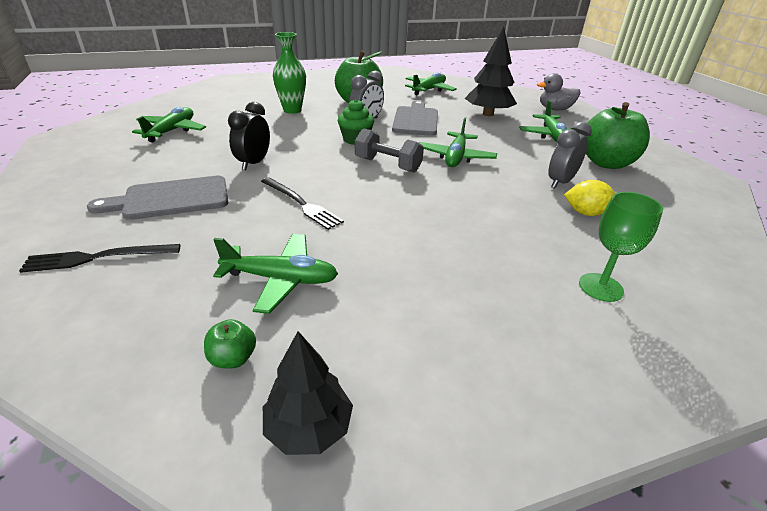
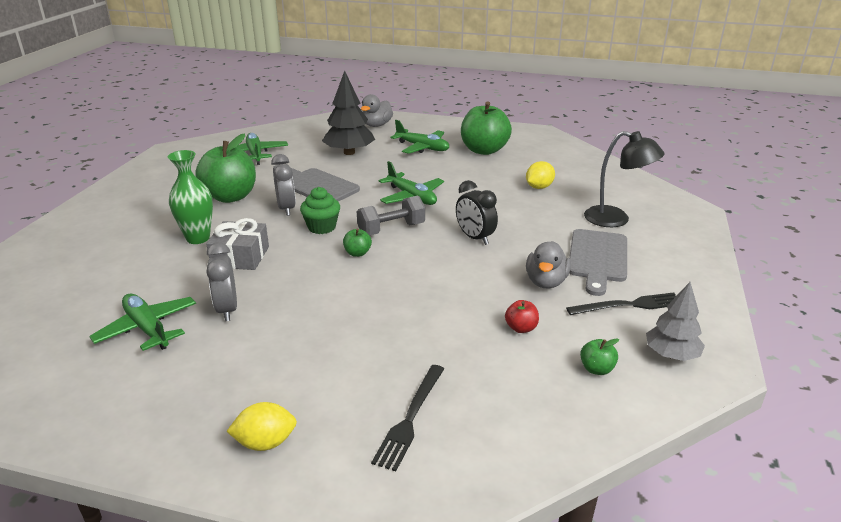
camera: 55 degrees left, 5 degrees down
(52, 206) = (265, 442): none -> yellow lemon
(171, 199) = (333, 358): grey cutting board -> grey cutting board (598, 258)
(254, 163) = (307, 294): black clock -> black clock (475, 238)
(281, 279) = (521, 328): green plane -> red apple
(282, 128) = (240, 257): none -> grey gift
(301, 204) = (417, 289): black fork -> black fork (629, 305)
(308, 427) = (671, 355): black tree -> grey tree
(333, 163) = (357, 253): none -> green apple
(387, 271) = (546, 282): none -> grey duck
(560, 182) = (493, 177): grey clock -> grey clock (227, 309)
(600, 287) = (616, 219): green goblet -> black lamp

